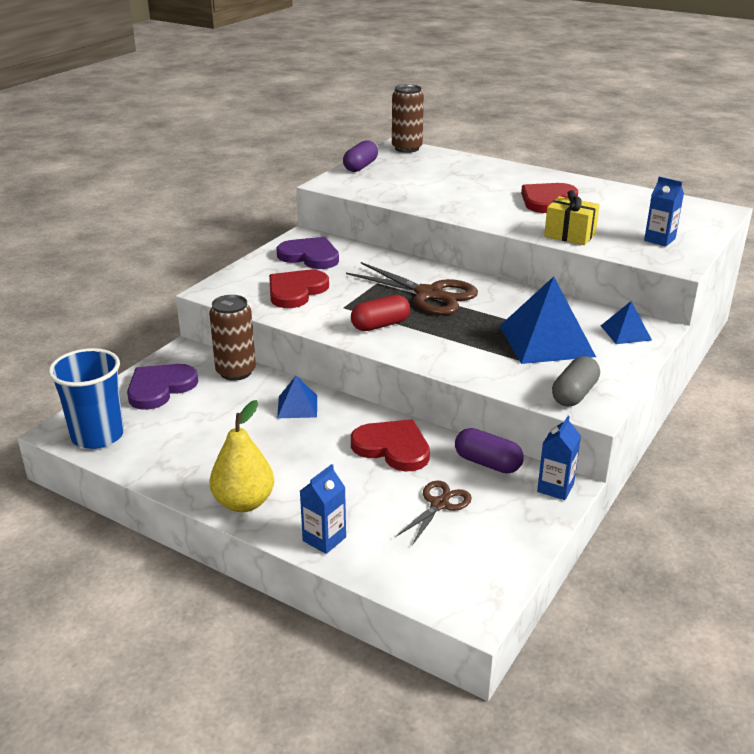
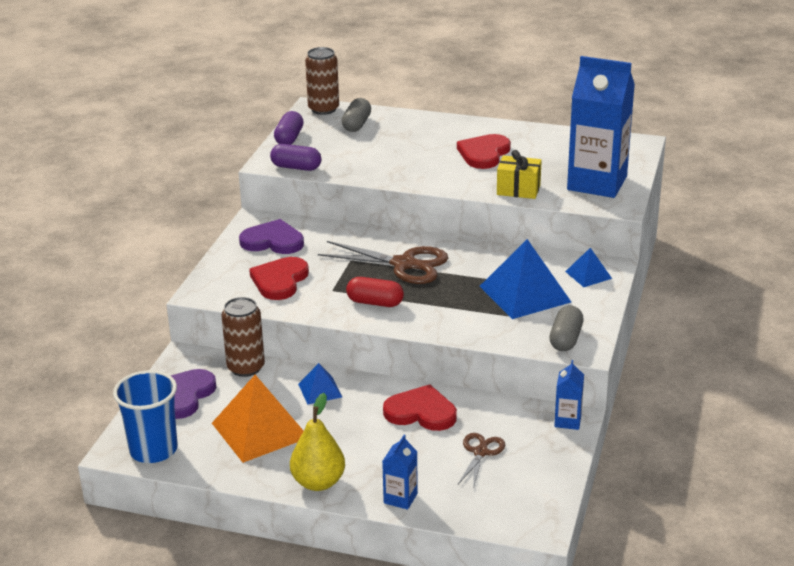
camera: 15 degrees left, 0 degrees up
(214, 435) = (260, 430): none -> orange pyramid
(380, 325) = (375, 302): red capsule -> red capsule turned 60 degrees clockwise
(431, 163) = (356, 124): none -> grey capsule
(487, 463) = (505, 410): purple capsule -> purple capsule (296, 167)
(659, 240) = (597, 183): blue carton -> blue carton, size x2.30

